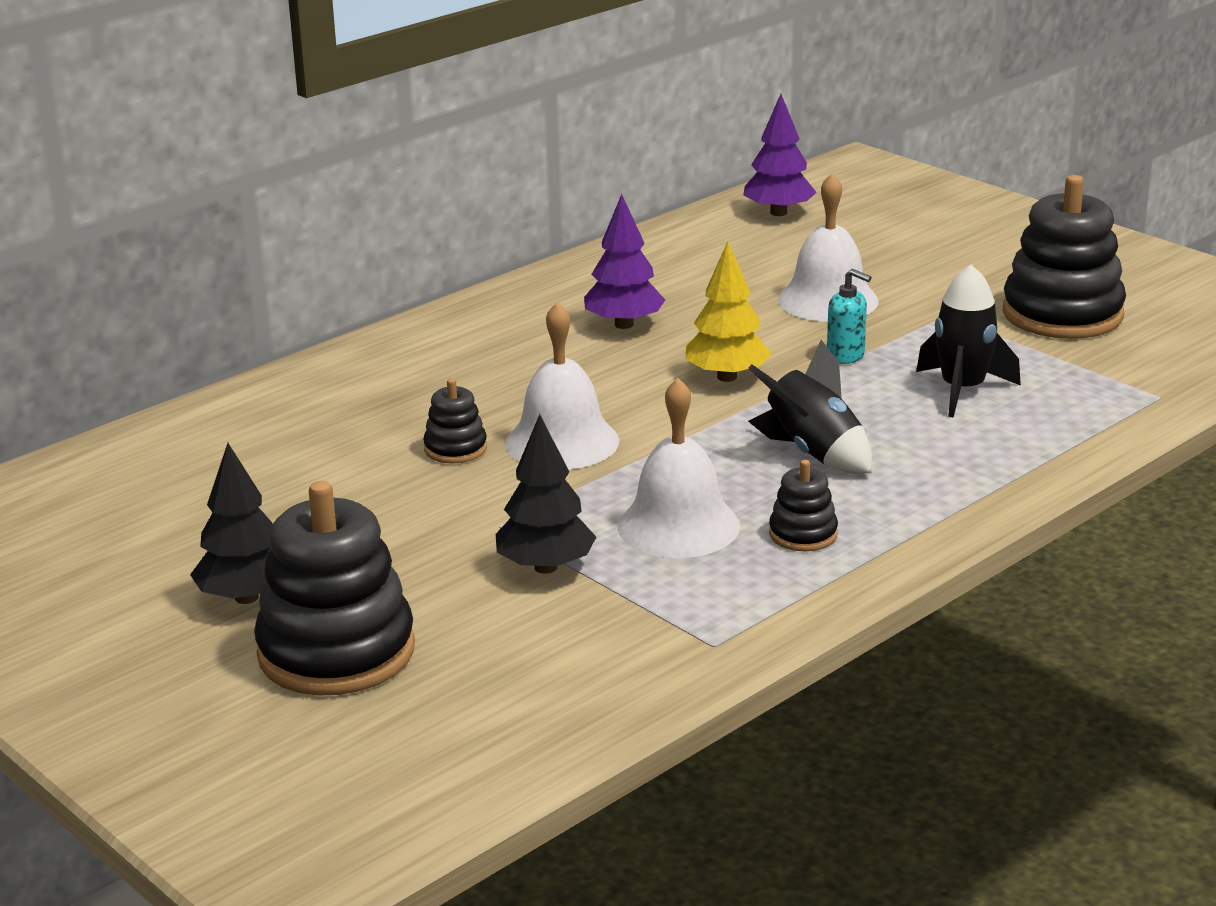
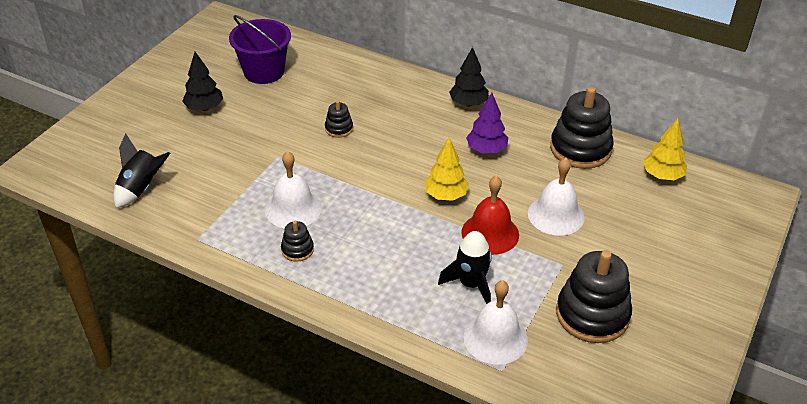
camera: 70 degrees right, 15 degrees up
(172, 509) = (264, 72): none -> purple bucket
(336, 652) = (171, 140): black stacking toy -> black stacking toy (580, 149)
(546, 567) = (246, 178): black tree -> black tree (468, 103)
(562, 442) = (357, 157): white bell -> white bell (495, 338)
(778, 213) = (662, 176): purple tree -> yellow tree
(813, 453) = (378, 239): black rocket -> black rocket (141, 188)
(846, 356) = (490, 233): turquoise soap dispenser -> red bell

